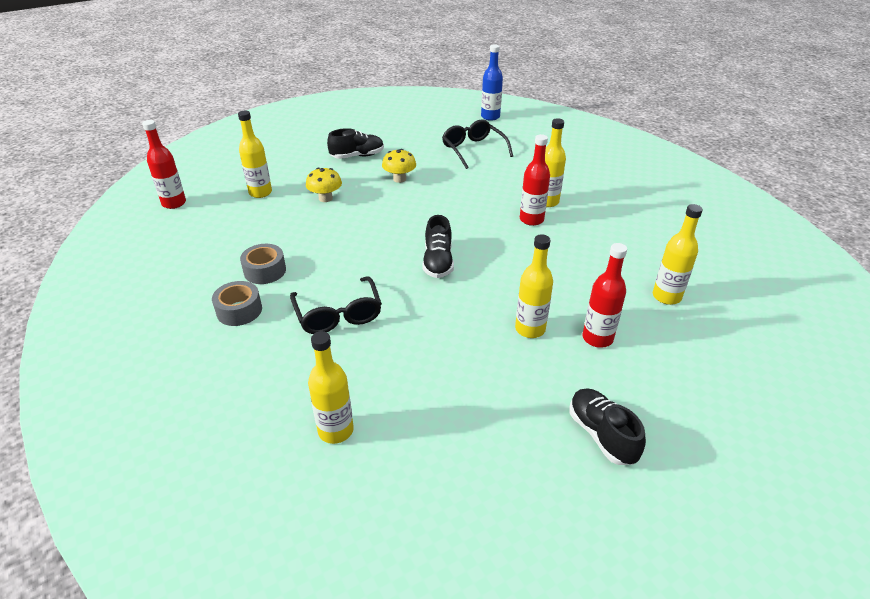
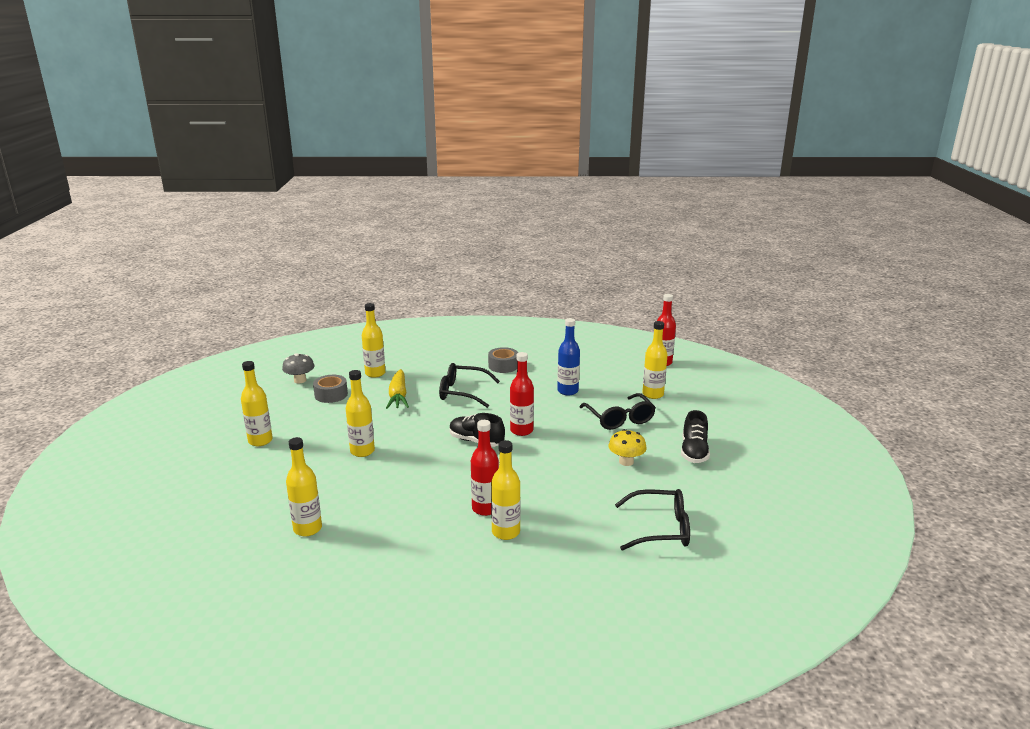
camera: 120 degrees right, 15 degrees down
(265, 271) = (537, 379): grey tape -> grey tape (331, 395)
(325, 198) = (619, 418): yellow mushroom -> black glasses
(388, 366) = (398, 396): none -> yellow carrot
(420, 518) = (300, 380): none -> grey mushroom
(490, 117) = (755, 581): blue bottle -> blue bottle (567, 391)
(597, 338) = (318, 474): red bottle -> red bottle (521, 431)
(601, 435) = (260, 441): black shoe -> yellow bottle

